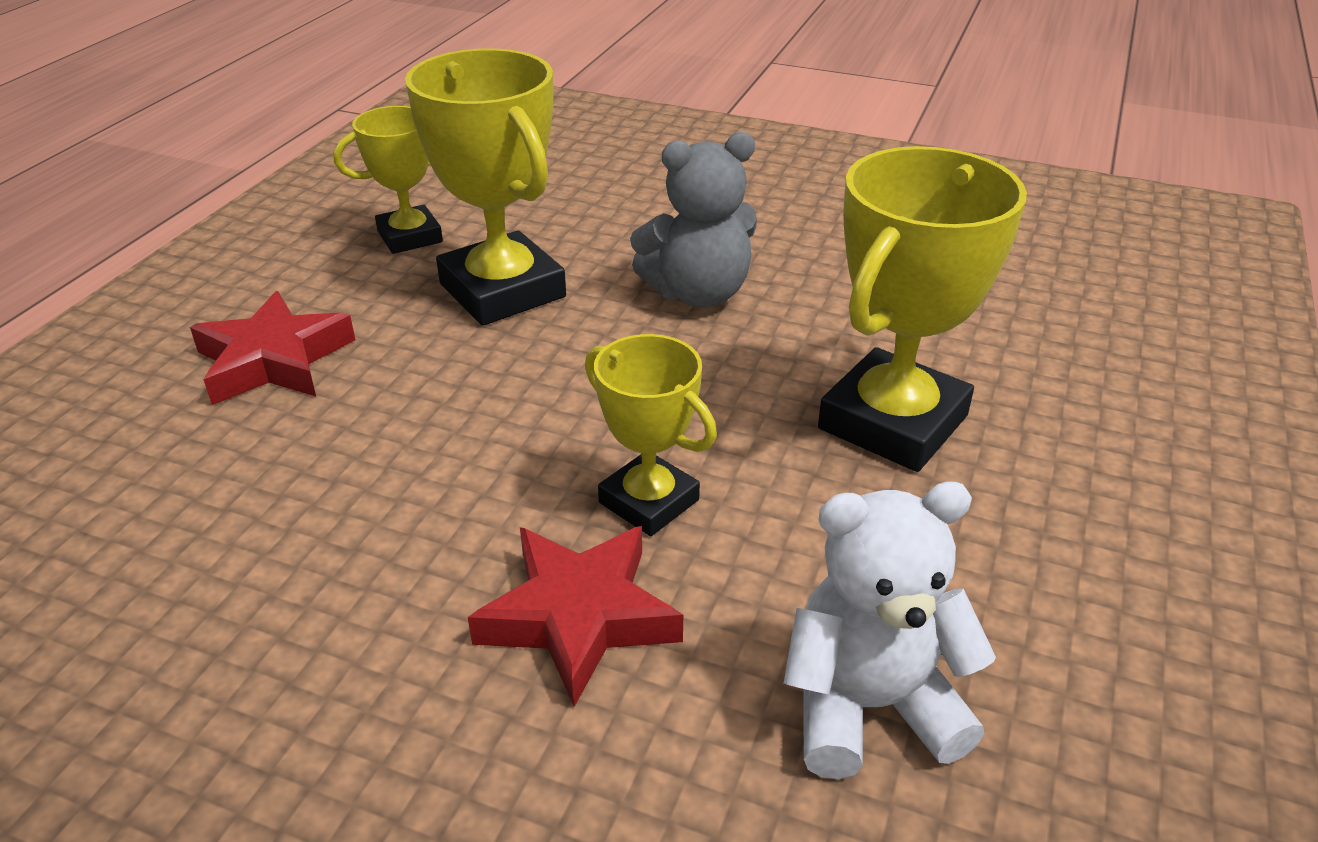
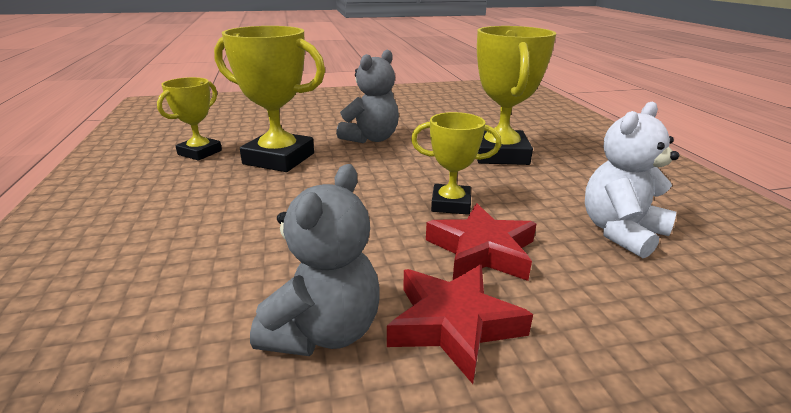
camera: 35 degrees left, 10 degrees down
(236, 634) = (323, 331): none -> grey teddy bear
(274, 360) = (181, 216): red star -> red star (453, 324)

